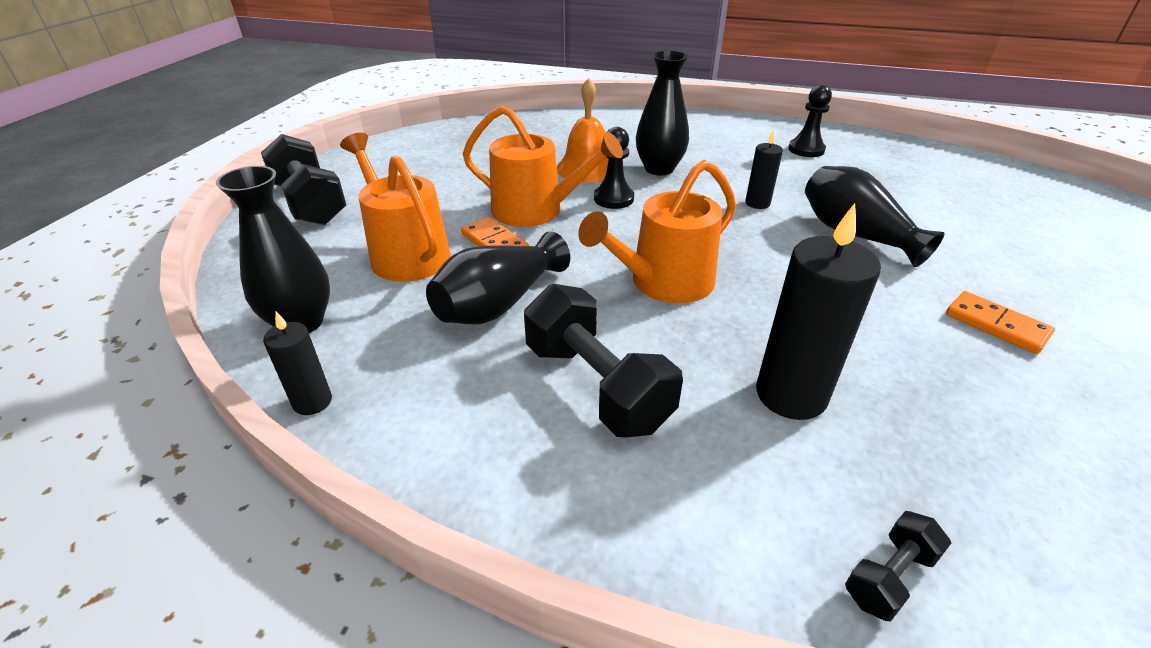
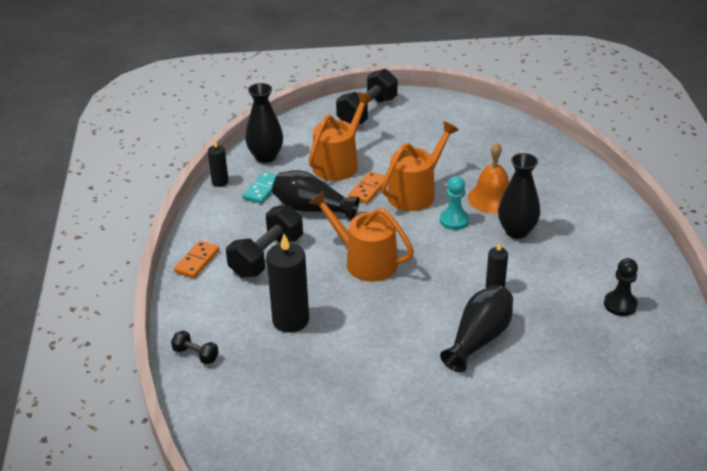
camera: 70 degrees right, 0 degrees up
(394, 347) = (262, 189): none -> turquoise domino
(535, 210) = (415, 193): orange watering can -> orange watering can turned 135 degrees counterclockwise
(613, 199) = (454, 220): black pawn -> turquoise pawn
(996, 325) = (398, 403): orange domino -> orange domino (197, 261)

